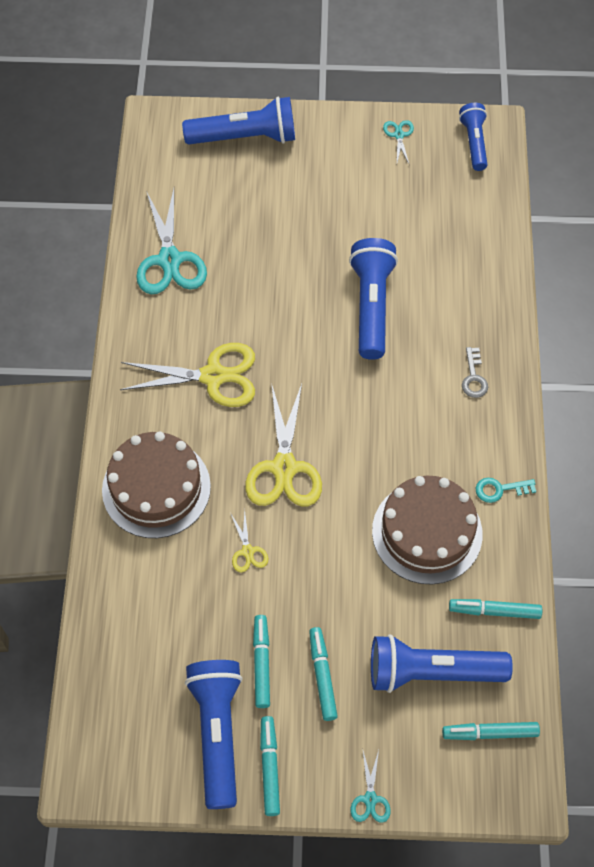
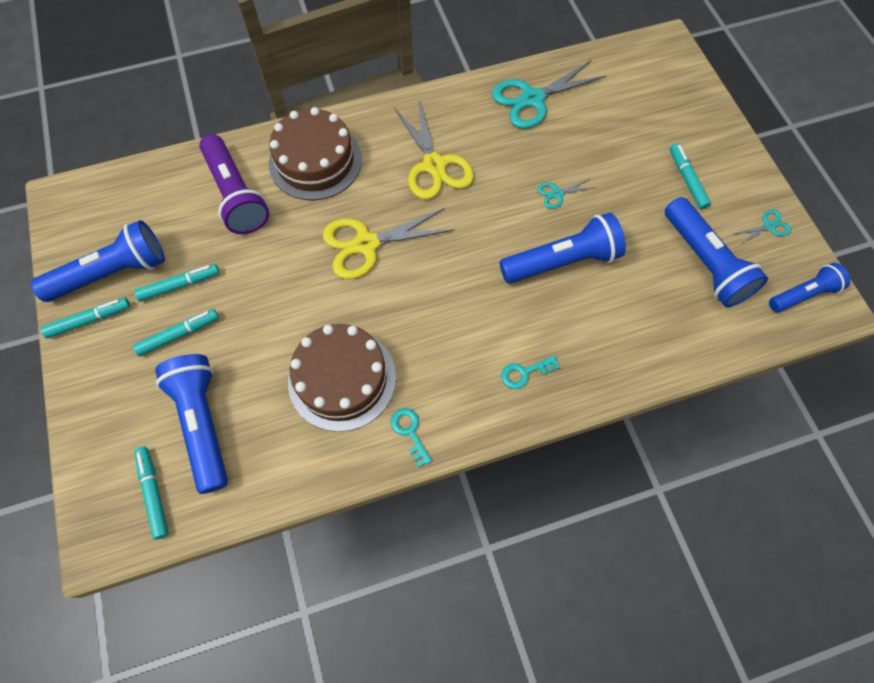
camera: 70 degrees right, 5 degrees up
(166, 580) = (236, 195): none -> purple flashlight
(245, 137) = (688, 109): blue flashlight -> blue flashlight (704, 262)
(247, 551) = (278, 243): yellow scissors -> none
(370, 799) = (74, 407): turquoise scissors -> turquoise scissors (557, 194)
(474, 377) = (525, 373): grey key -> turquoise key
(494, 611) = (278, 463): turquoise marker -> turquoise marker (686, 180)

